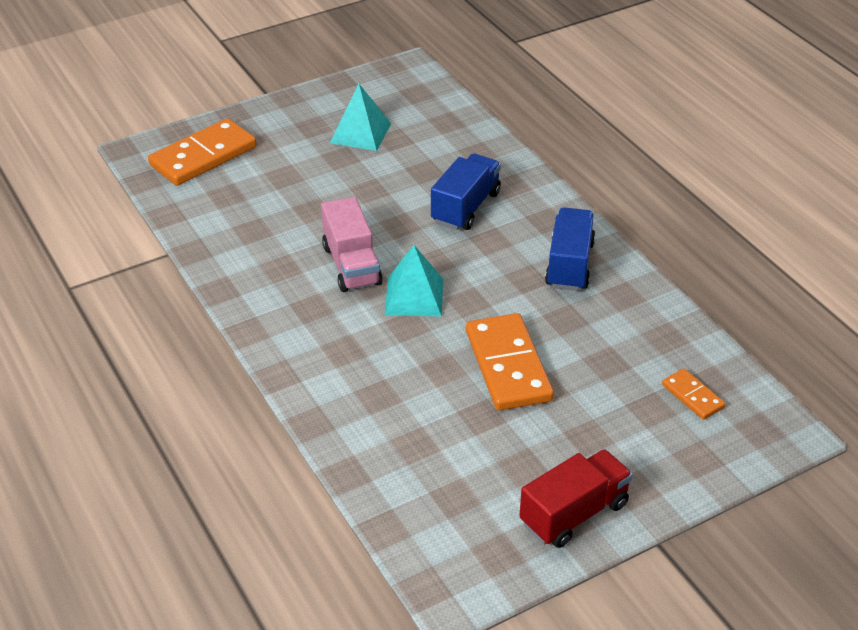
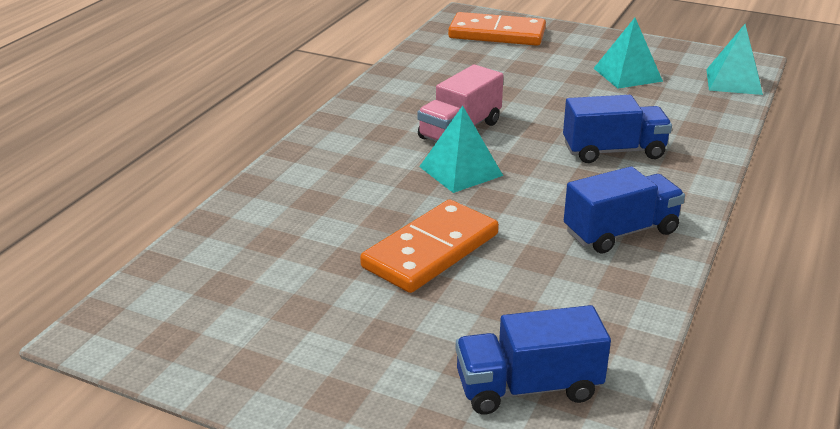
camera: 55 degrees right, 10 degrees down
(430, 93) = (734, 81): none -> turquoise pyramid
(574, 514) = (262, 368): red truck -> none
(692, 396) = (528, 387): orange domino -> blue truck

